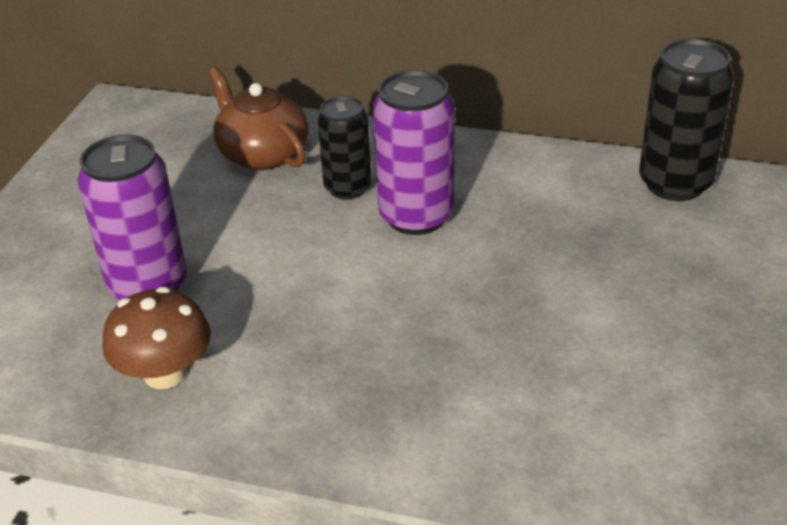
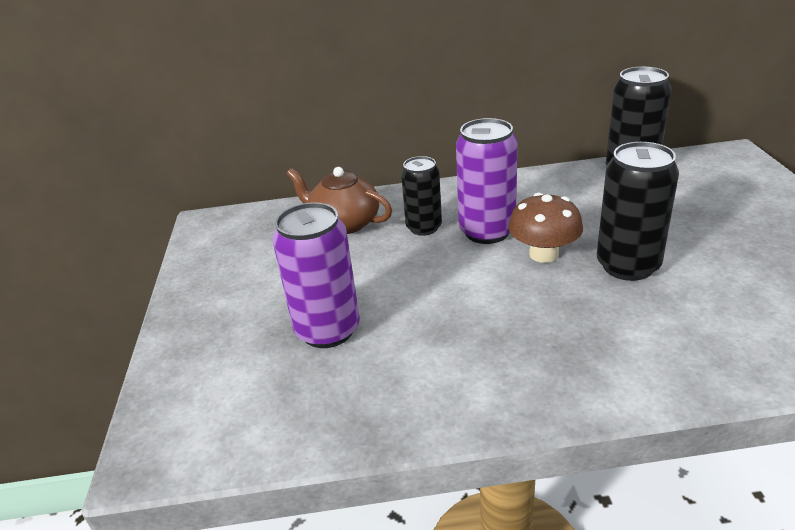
camera: 20 degrees left, 5 degrees down
(165, 373) = (392, 387): brown mushroom -> brown mushroom (543, 254)
(543, 316) = (627, 266): none -> black can

